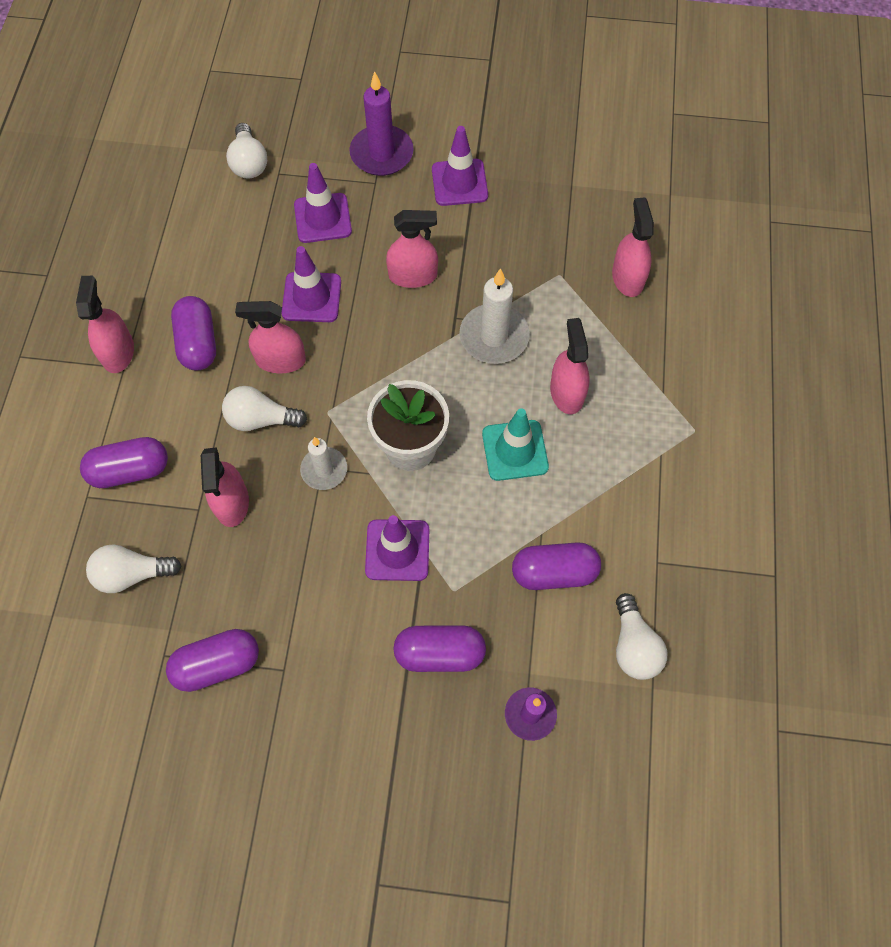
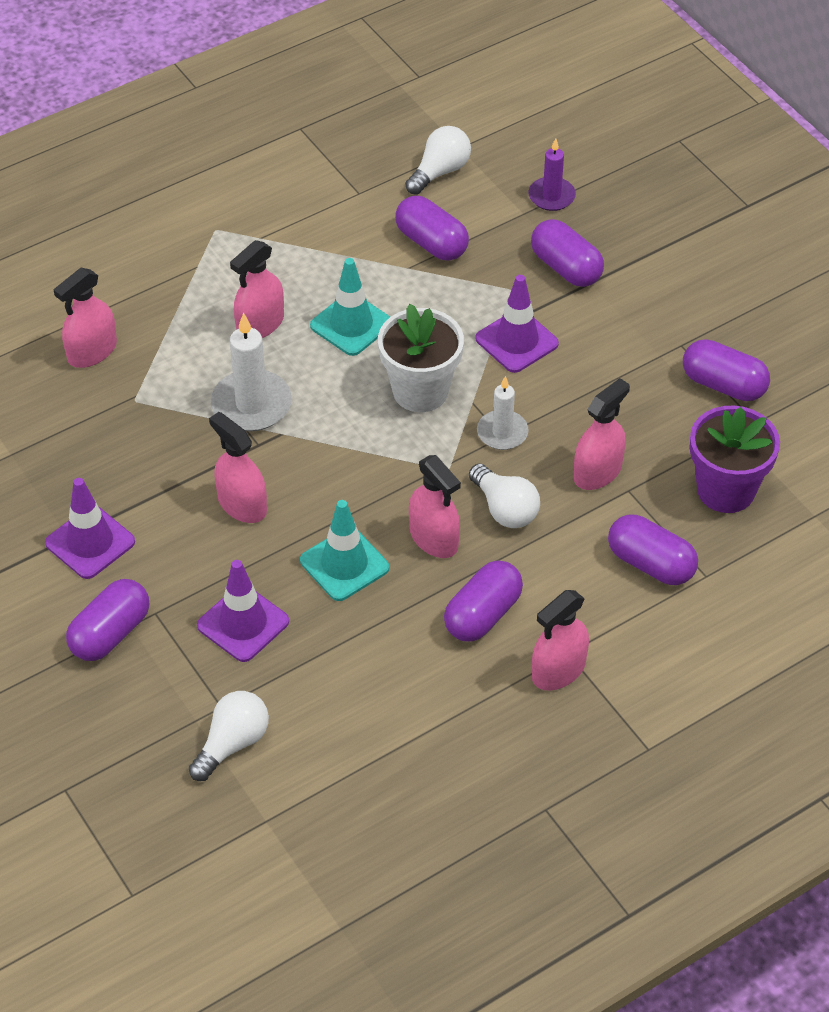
camera: 130 degrees left, 15 degrees down
(132, 574) = (725, 490): white light bulb -> purple flower pot
(311, 297) = (344, 564): purple traffic cone -> turquoise traffic cone
(381, 154) = (110, 633): purple candle -> purple capsule

